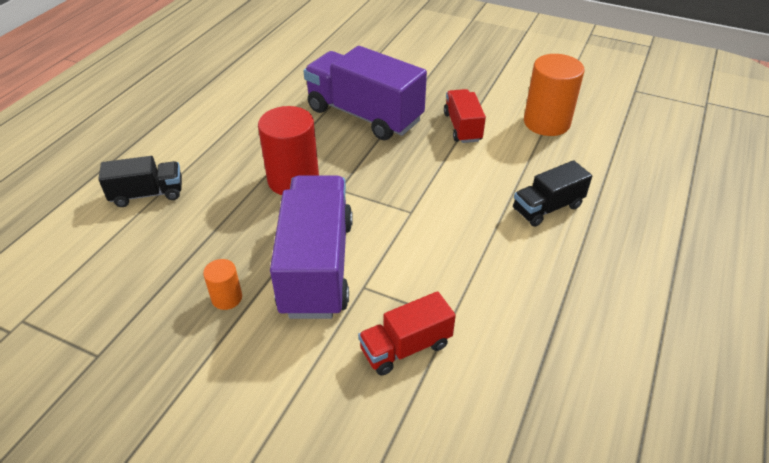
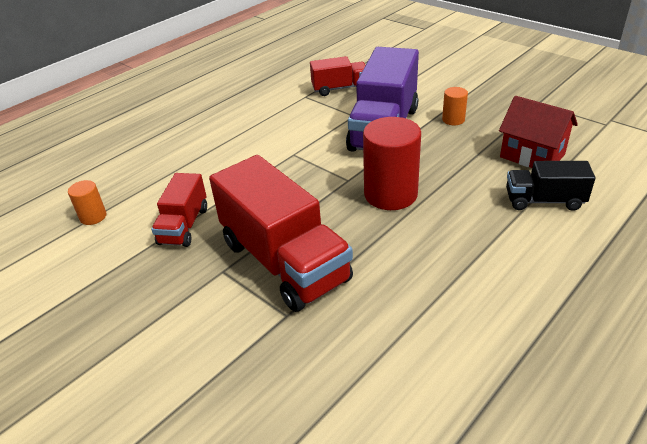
camera: 160 degrees left, 5 degrees down
(140, 249) = (532, 156): none -> red house
(364, 115) = (284, 261): purple truck -> red truck
(546, 123) = (93, 217): orange cylinder -> orange cylinder, size x0.49
(547, 208) = (183, 143): black truck -> none

